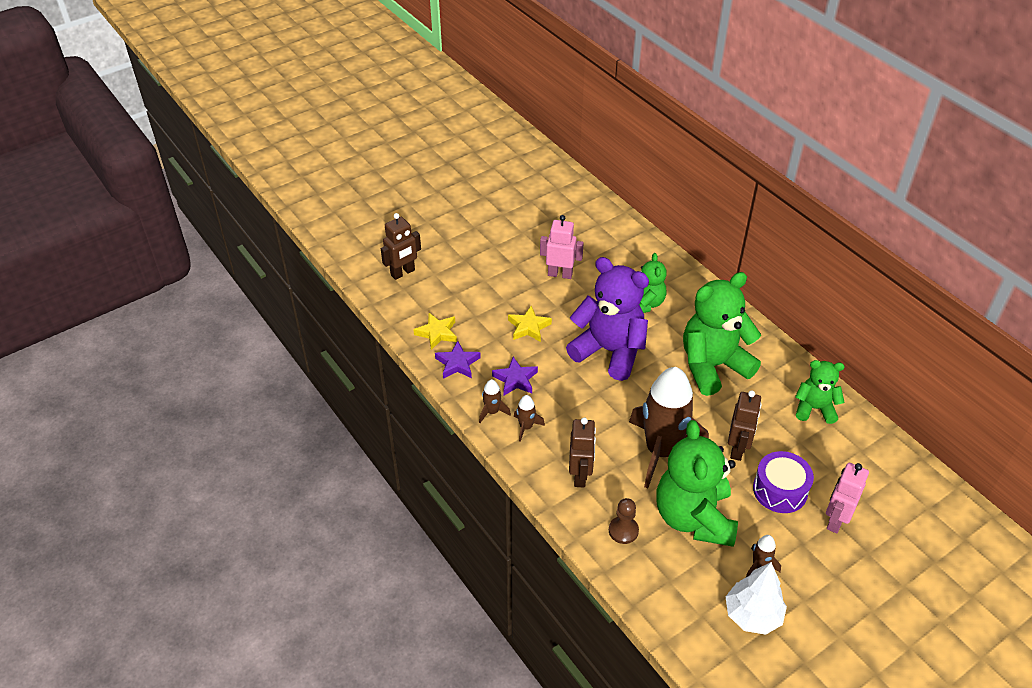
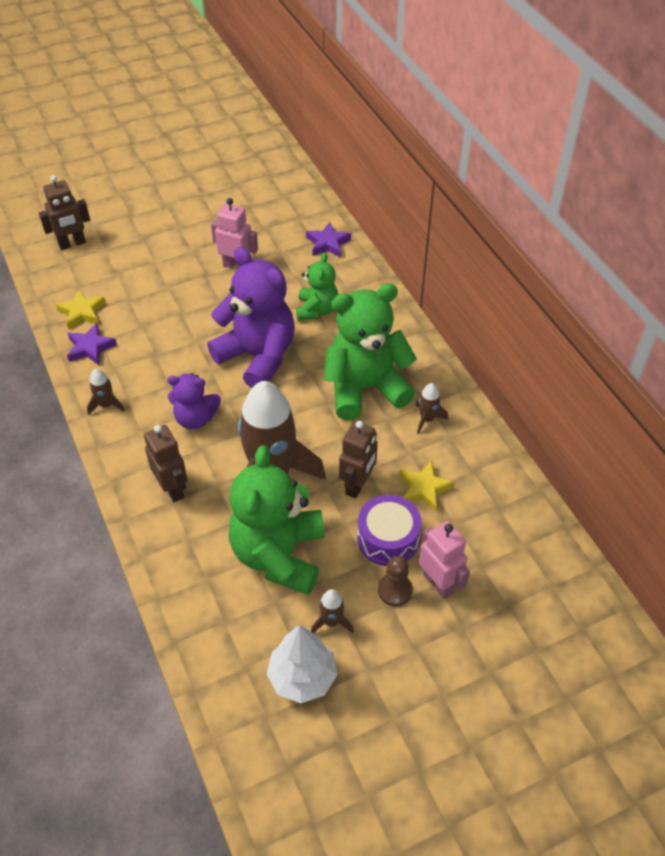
camera: 10 degrees right, 5 degrees up
(515, 379) = (144, 373): purple star -> purple star (327, 243)
(526, 427) = (135, 427): brown rocket -> brown rocket (427, 419)
(528, 327) = (181, 319): yellow star -> yellow star (424, 488)
(576, 412) = (195, 418): none -> purple teddy bear
(580, 475) = (173, 488): brown robot -> brown robot turned 45 degrees counterclockwise
(623, 531) = (195, 557): brown pawn -> brown pawn (395, 590)
(814, 408) = (462, 452): green teddy bear -> none
(835, 520) = (438, 583): pink robot -> pink robot turned 105 degrees clockwise

